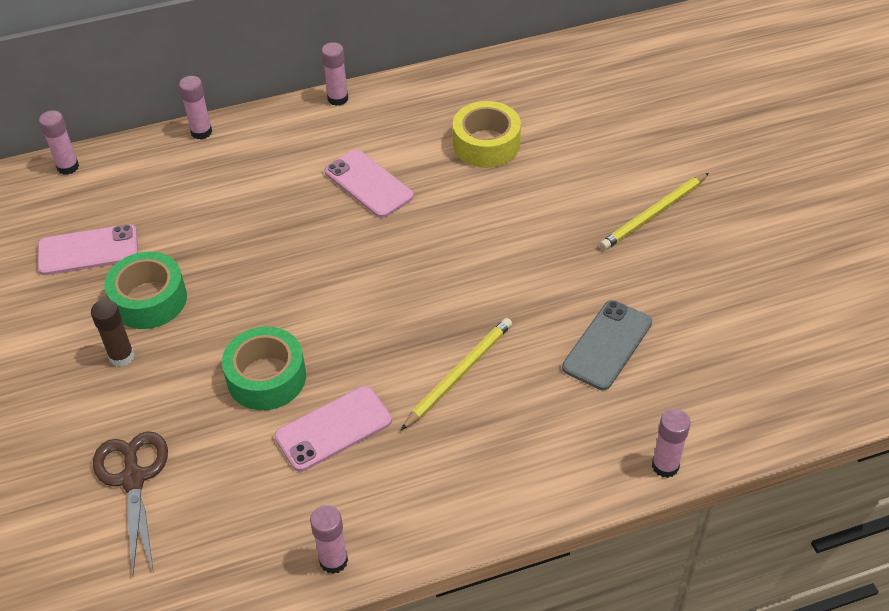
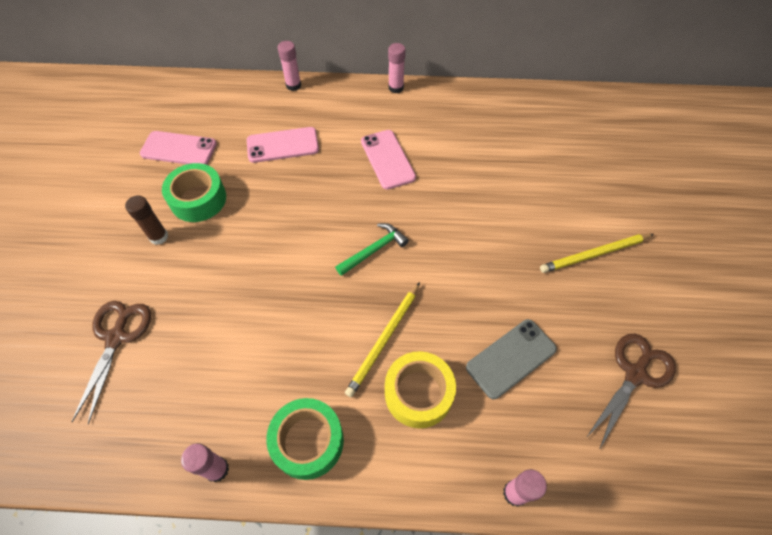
camera: 20 degrees right, 10 degrees up
(68, 167) = (197, 85): pink glue stick -> none
(266, 377) = (245, 290): green tape -> green tape (308, 441)
(333, 429) = (271, 351): pink phone -> pink phone (283, 145)
(401, 287) = (374, 250): none -> green hammer
(459, 374) = (384, 340): yellow pencil -> yellow pencil turned 150 degrees clockwise
(486, 144) = (486, 154): yellow tape -> yellow tape (418, 393)
(742, 317) = (635, 374): none -> brown scissors

